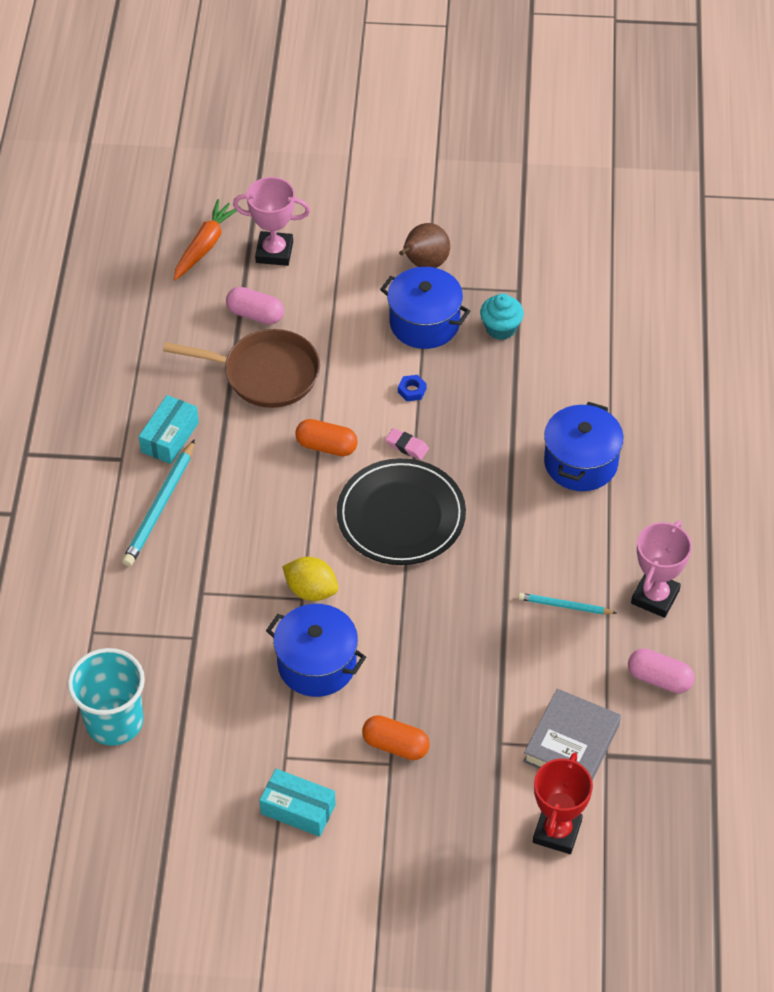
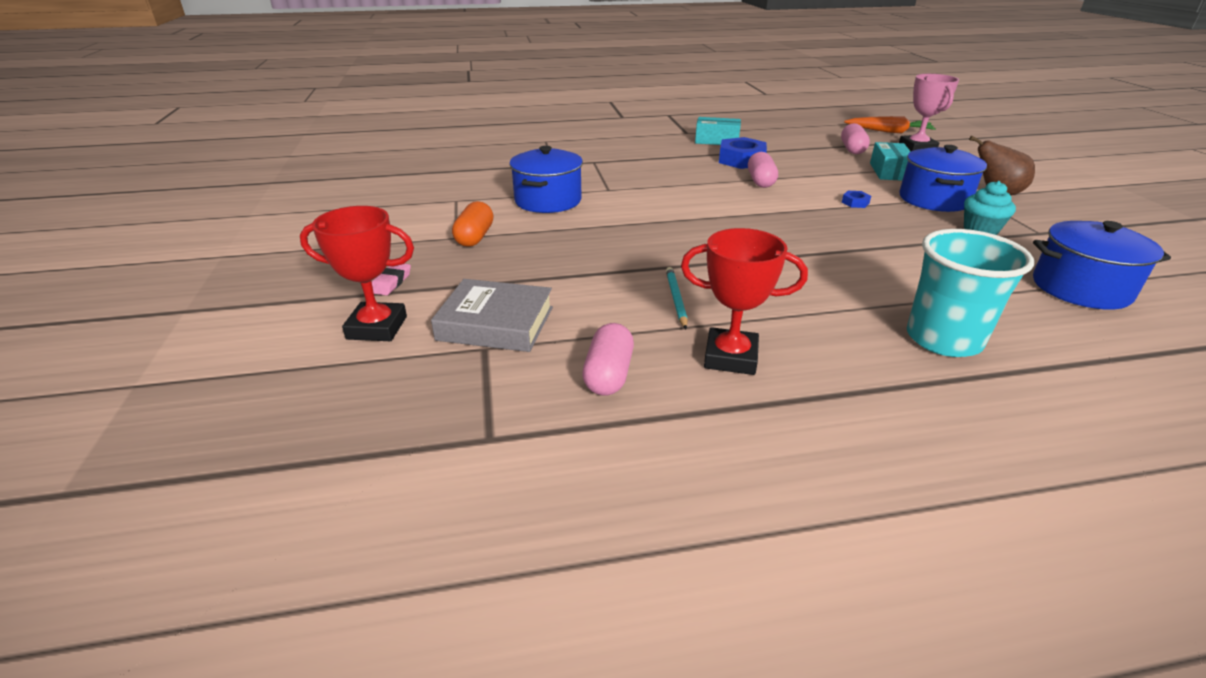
camera: 75 degrees right, 20 degrees down
(114, 721) = (476, 153): turquoise cup -> turquoise cup (943, 339)
(160, 506) = (657, 144): turquoise pencil -> none
(252, 438) = (741, 160): none -> blue nut
(265, 374) = (803, 157): brown pan -> none
(298, 809) = (406, 209): turquoise box -> turquoise box (889, 171)
(311, 590) = (618, 191): yellow lemon -> none
(326, 446) = (760, 181): orange capsule -> pink capsule
(401, 515) = (719, 213): black plate -> none
(407, 446) = (794, 207): pink eraser -> pink eraser (391, 282)
(580, 462) = (873, 287): blue pot -> blue pot (1080, 288)
(655, 597) = (730, 357): pink trophy -> red trophy

